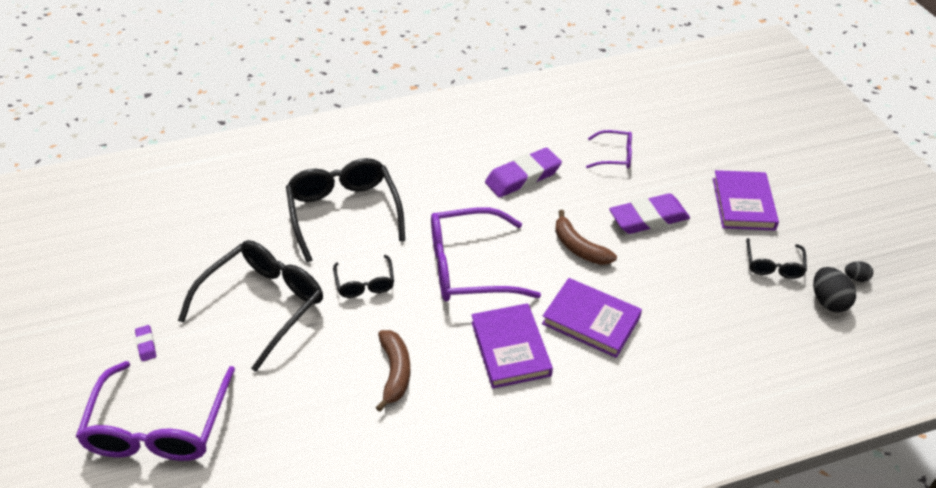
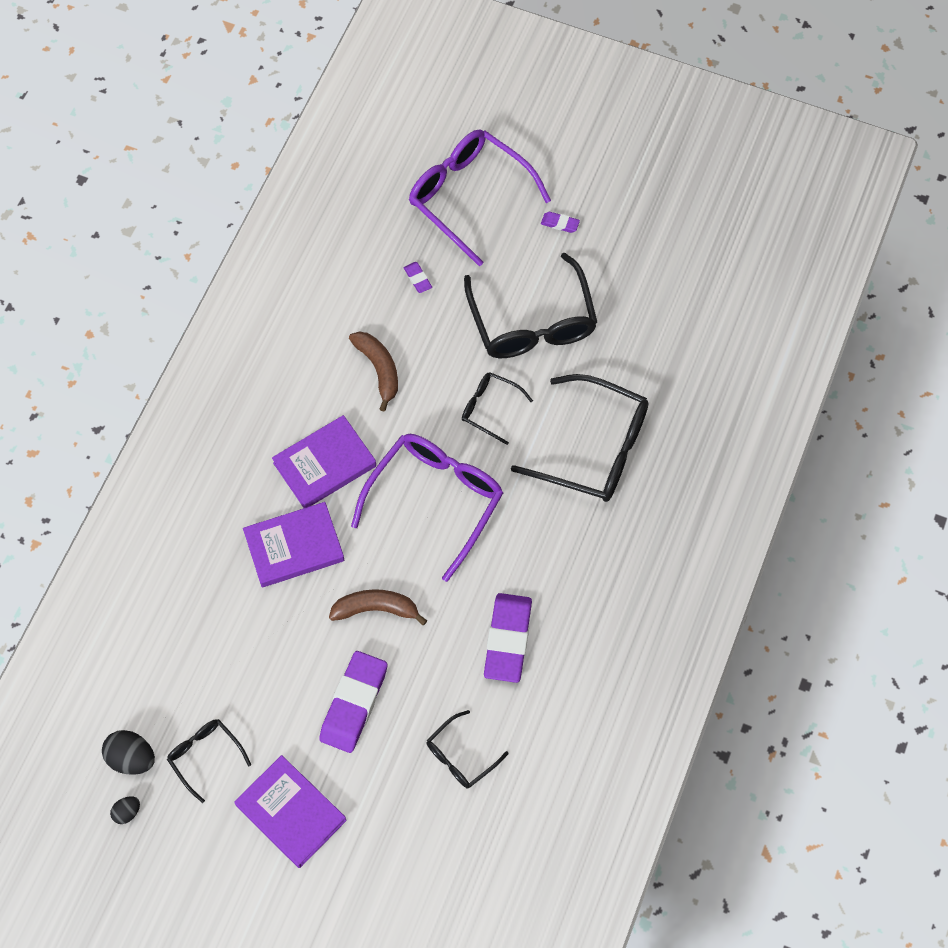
camera: 130 degrees right, 20 degrees up
(282, 405) = (417, 279): none -> purple eraser
(395, 372) = (379, 369): brown banana -> brown banana turned 150 degrees counterclockwise
(510, 348) = (324, 464): purple book -> purple book turned 60 degrees counterclockwise
(615, 156) = (460, 756): purple glasses -> black glasses

